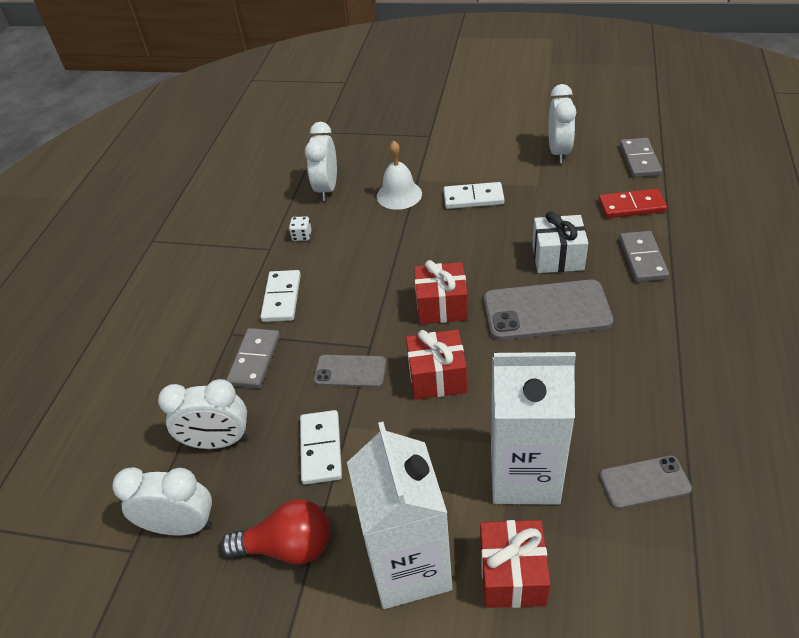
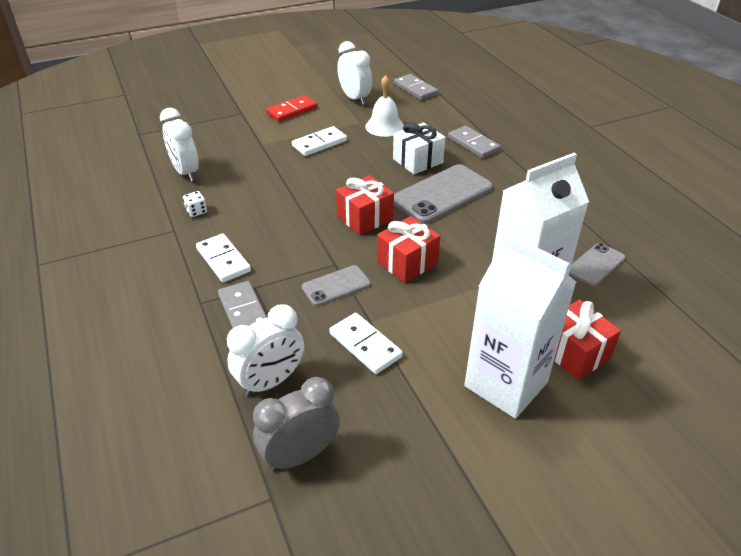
camera: 40 degrees left, 5 degrees down
(181, 526) = (300, 455): white clock -> grey clock
(287, 546) = (405, 420): red light bulb -> none
(399, 195) = (256, 158): white bell -> white bell (384, 126)
(631, 206) = (436, 117): red domino -> red domino (292, 111)

